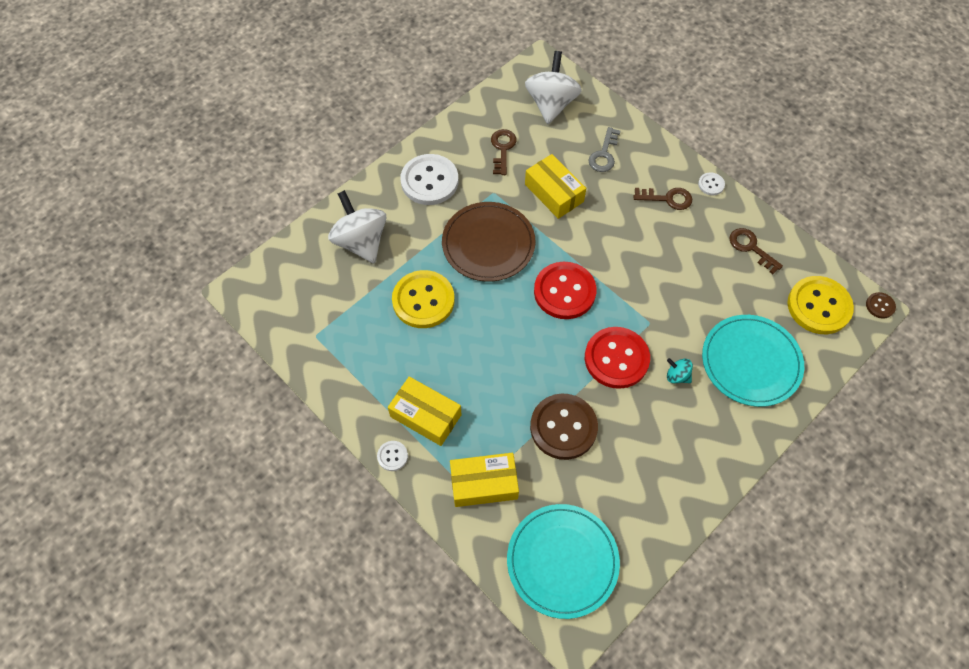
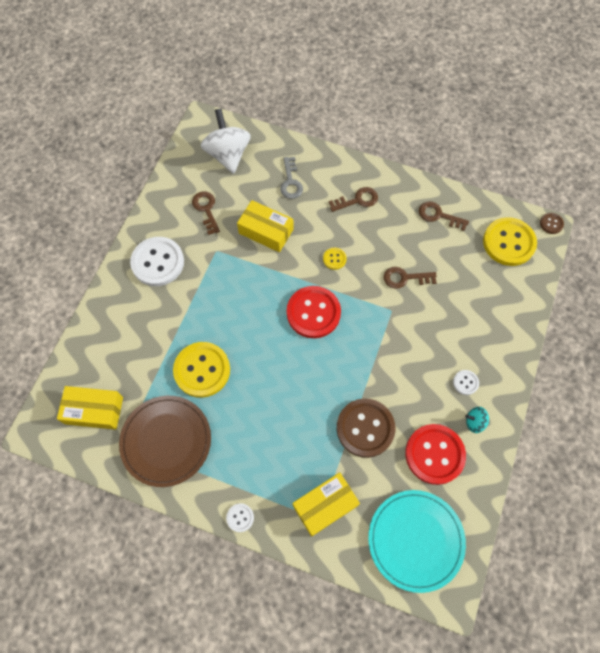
camera: 25 degrees left, 5 degrees up
(361, 241) = (124, 341): white spinning top -> none
(425, 415) = (251, 469): yellow box -> yellow box (94, 410)
(488, 244) = (233, 297): brown plate -> brown plate (166, 441)
(613, 247) = (334, 259): none -> yellow button
(616, 358) = (379, 352): red button -> red button (434, 454)
(677, 376) = (431, 345): turquoise spinning top -> turquoise spinning top (474, 422)
(681, 296) = (405, 278): none -> brown key
(711, 184) = (385, 175): white button -> white button (465, 382)
(751, 362) = (480, 309): turquoise plate -> none

